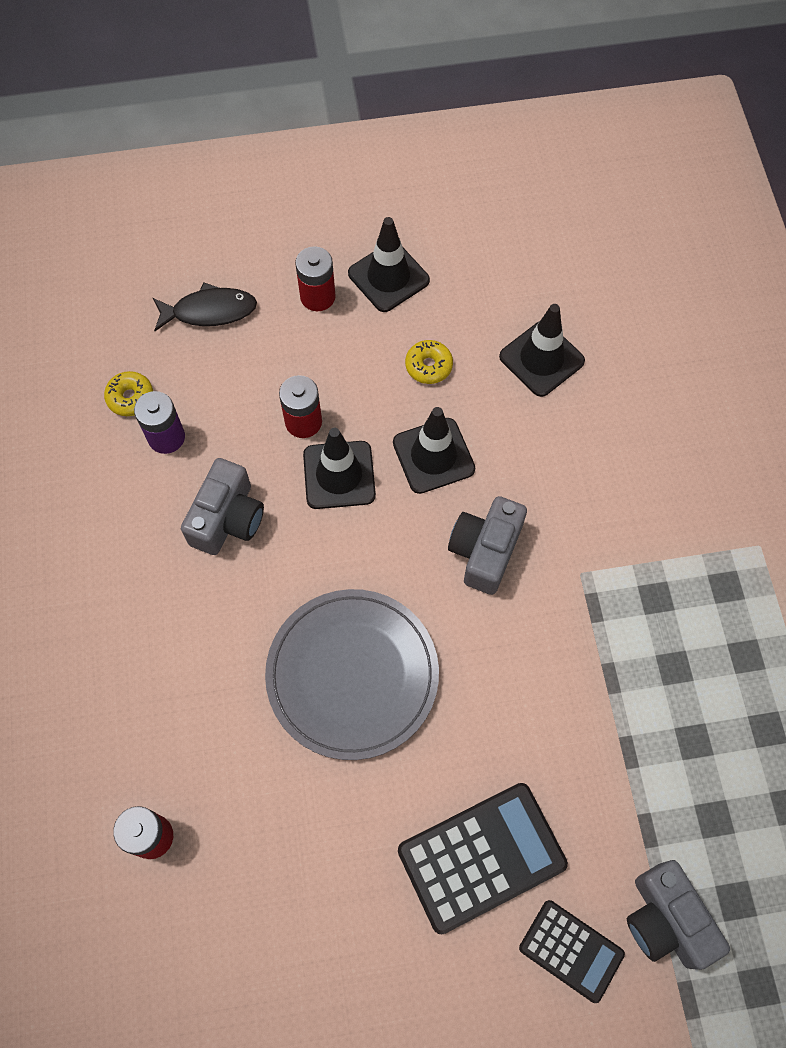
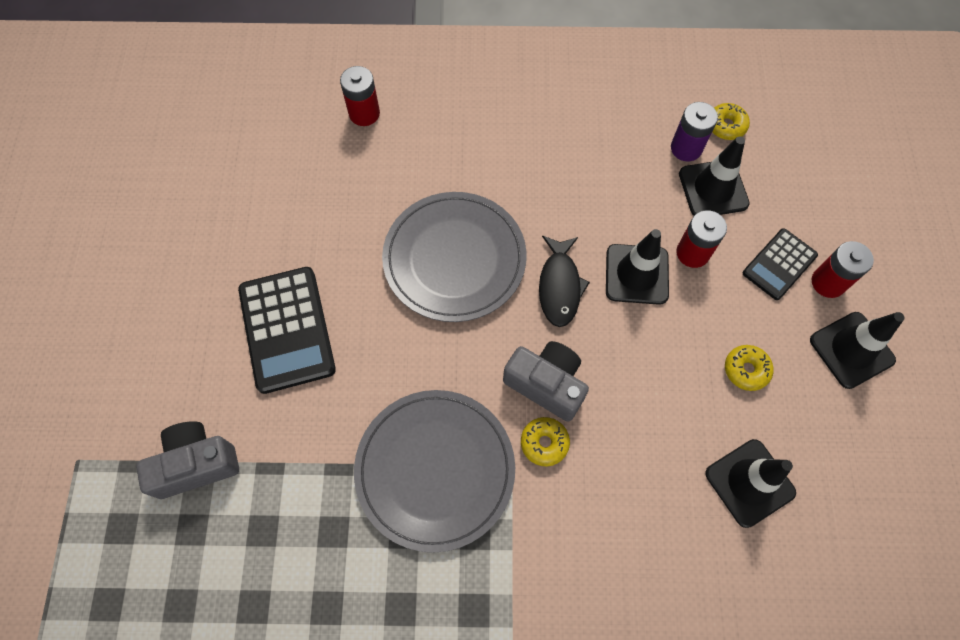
camera: 100 degrees right, 0 degrees up
(209, 311) = (812, 191): black fish -> black fish (559, 286)
(228, 518) = (605, 185): grey camera -> none
(433, 456) = (648, 357): black traffic cone -> black traffic cone (713, 189)
(548, 545) = (544, 443): none -> yellow donut
(571, 950) = (198, 382): black calculator -> black calculator (779, 264)
(603, 649) = (435, 470): none -> grey plate

